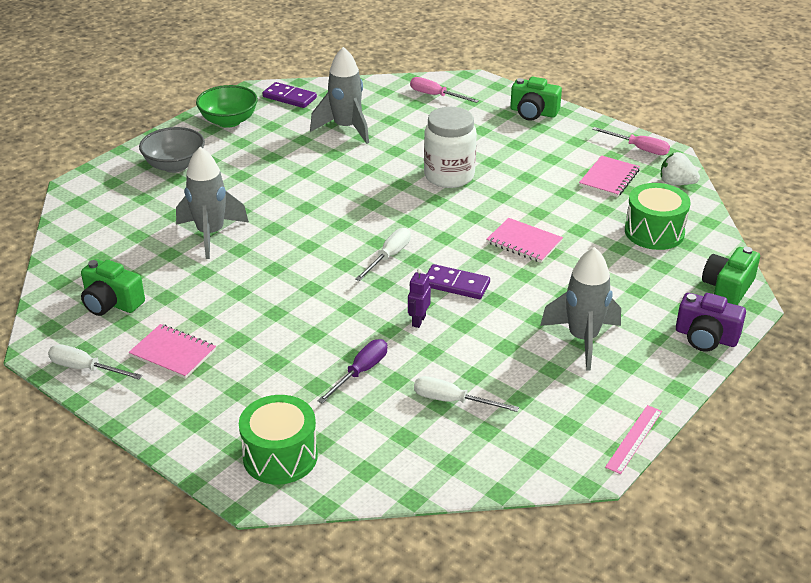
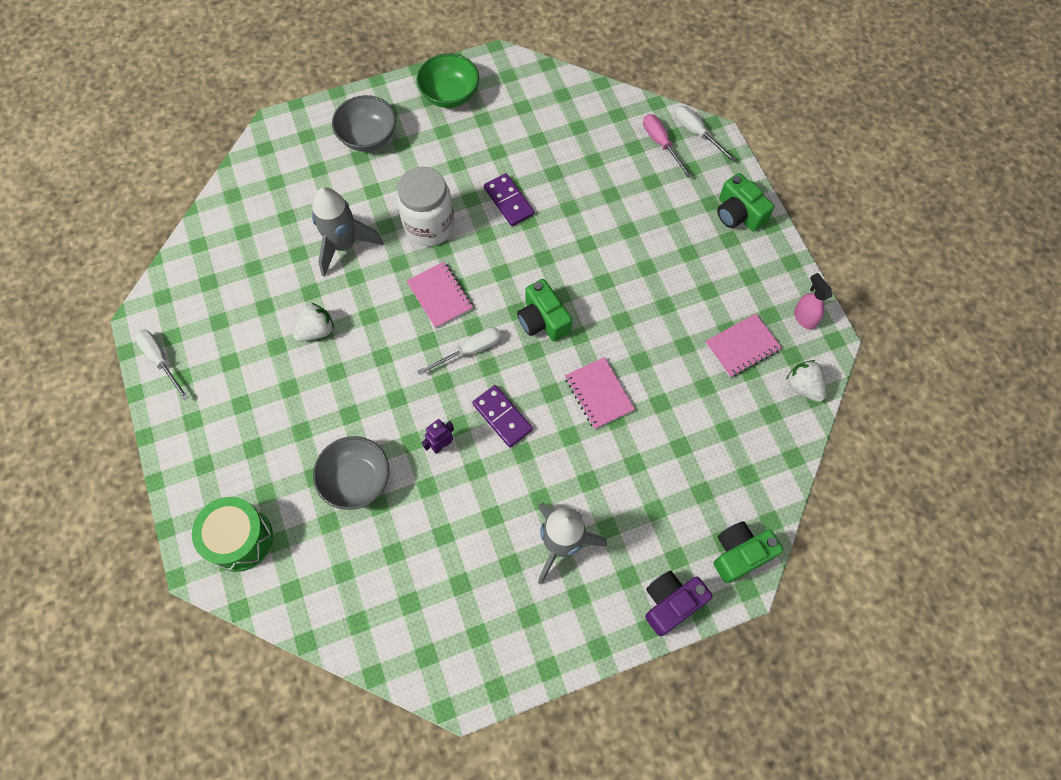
camera: 30 degrees right, 30 degrees up
(111, 303) = (221, 292): green camera -> green camera (543, 320)
(173, 353) = (231, 378): pink notebook -> pink notebook (440, 296)
(232, 294) = (316, 330): none -> white strawberry
(289, 97) = (524, 84): purple domino -> purple domino (508, 201)
(346, 128) = (546, 154): grey rocket -> none
(360, 372) = (356, 480): purple screwdriver -> grey bowl
(449, 176) = (594, 268): white jar -> white jar (429, 226)
(452, 401) = (405, 555): white screwdriver -> white screwdriver (696, 133)
(634, 438) = (519, 683): pink ruler -> none
(638, 148) = (804, 318): pink screwdriver -> pink spray bottle
(654, 232) = (729, 443): green drum -> none
(706, 337) = (671, 603): purple camera -> purple camera turned 90 degrees clockwise

